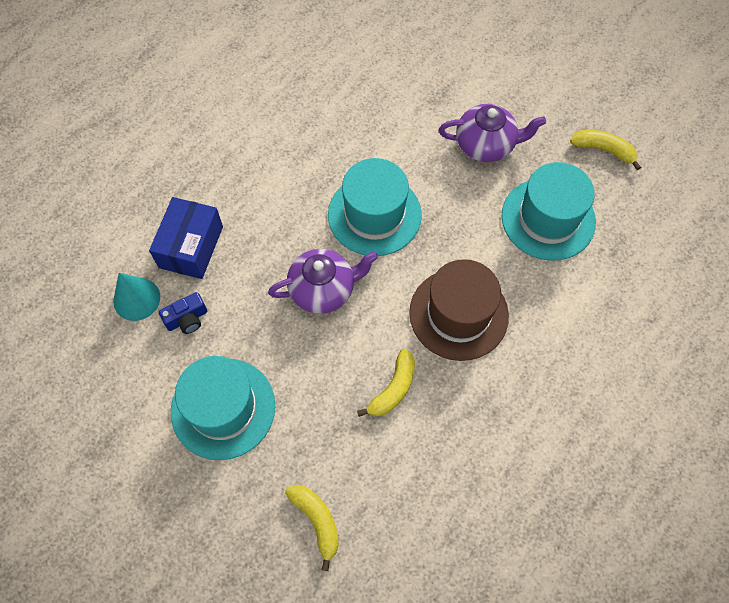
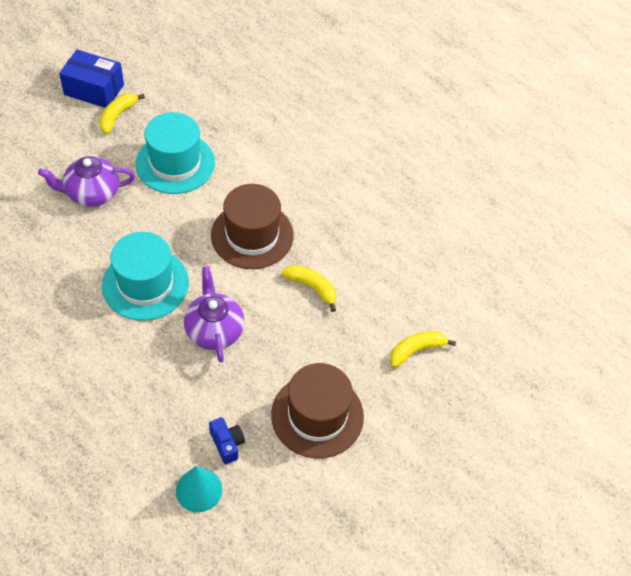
camera: 90 degrees left, 10 degrees down
(191, 247) = (149, 439): blue box -> blue box (94, 89)
(223, 408) = (317, 415): turquoise hat -> brown hat
(486, 145) = (92, 193): purple teapot -> purple teapot turned 105 degrees counterclockwise

